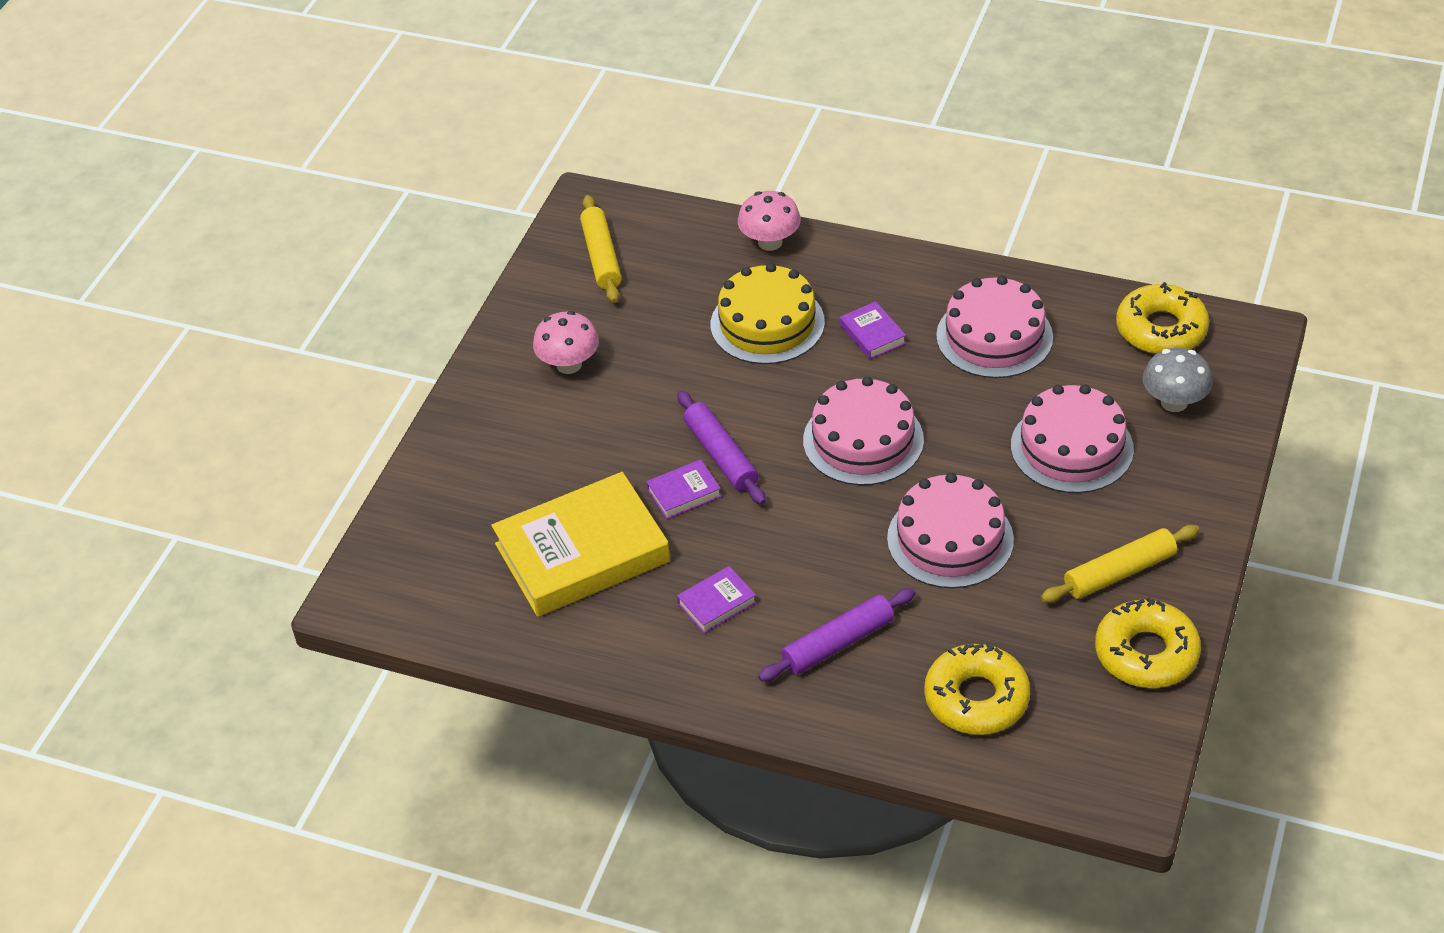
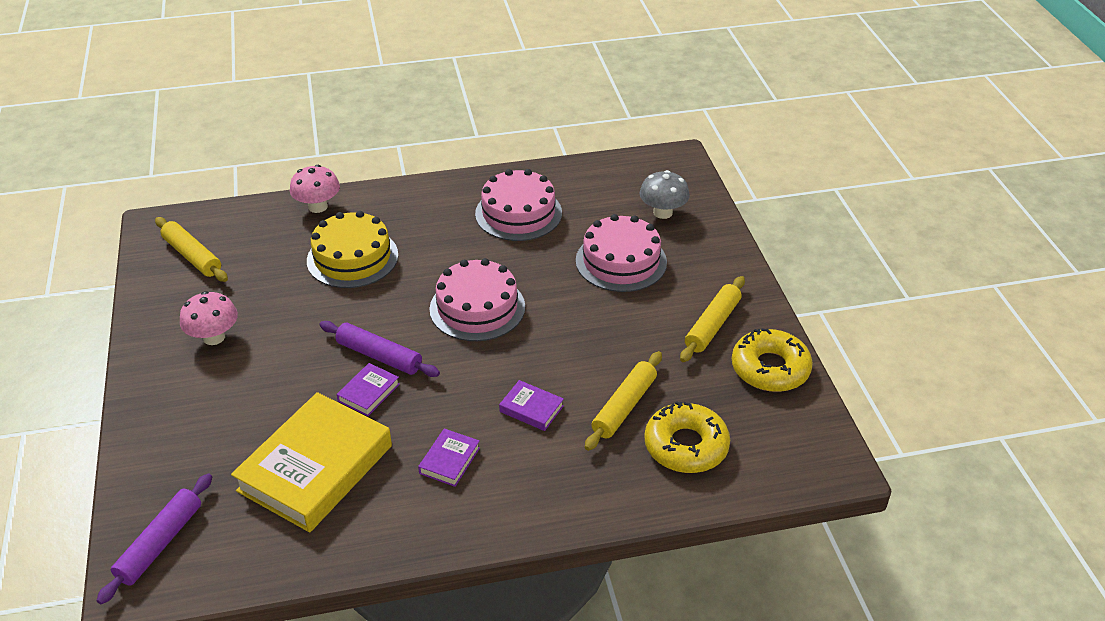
camera: 35 degrees left, 5 degrees down
(838, 643) = (561, 450): purple rolling pin -> purple rolling pin (160, 543)
(872, 334) = (434, 239): purple book -> purple book (531, 409)
(942, 625) = (624, 407): none -> yellow rolling pin
(950, 539) = (586, 348): pink cake -> none
(1161, 329) = (621, 174): yellow donut -> none

